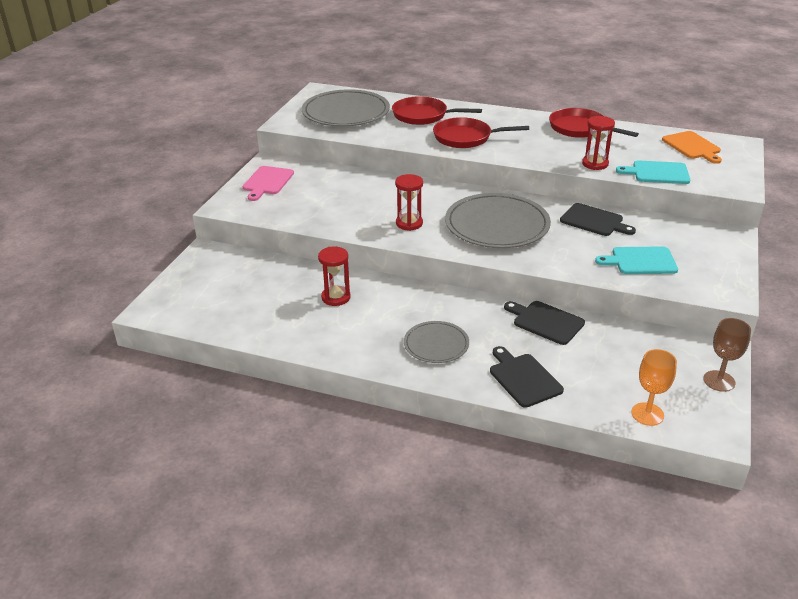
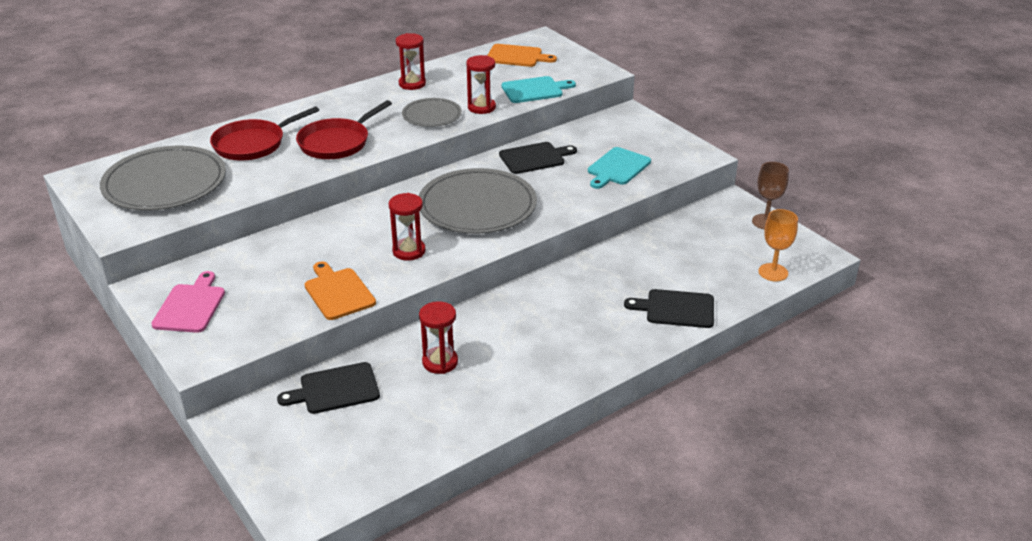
camera: 55 degrees left, 0 degrees up
(267, 182) = (190, 306): pink cutting board -> pink cutting board turned 135 degrees counterclockwise
(335, 219) = (338, 292): none -> orange cutting board
(436, 344) = (583, 334): grey plate -> grey plate (432, 115)
(545, 322) = (614, 260): black cutting board -> black cutting board (335, 389)
(580, 128) = (412, 84): red pan -> red hourglass
(657, 173) = (535, 90): turquoise cutting board -> turquoise cutting board turned 150 degrees counterclockwise

